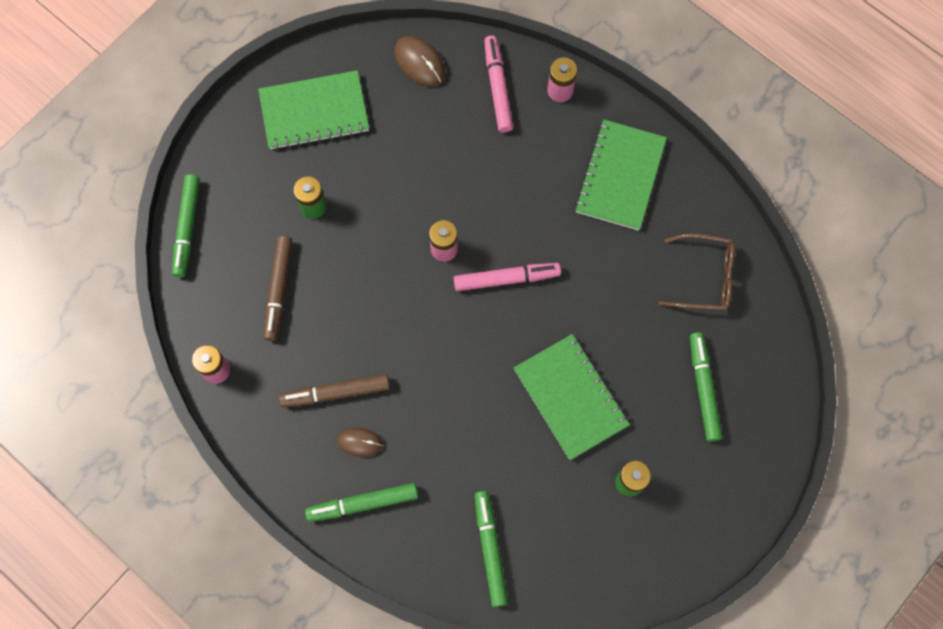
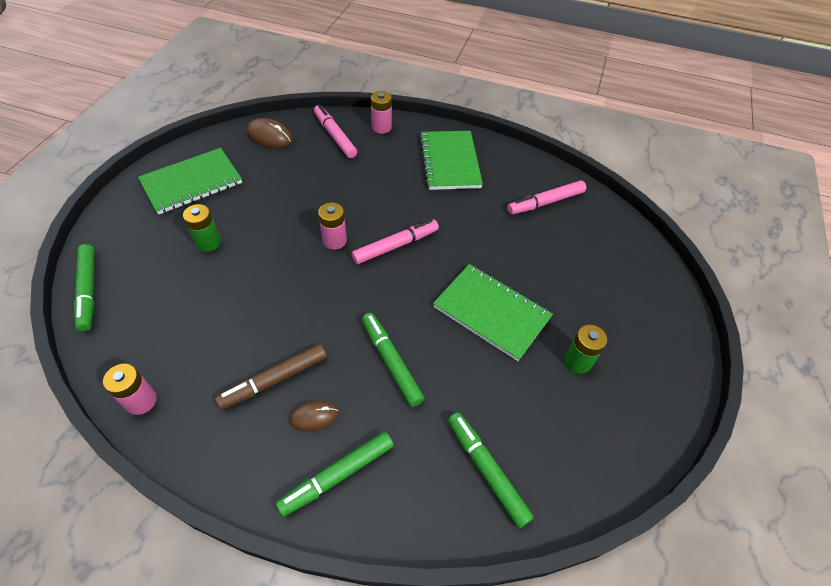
camera: 25 degrees left, 20 degrees down
(278, 290) = (192, 312): brown marker -> none
(703, 388) = (591, 272): green marker -> green marker (391, 362)
(704, 277) = (545, 202): brown glasses -> pink marker

